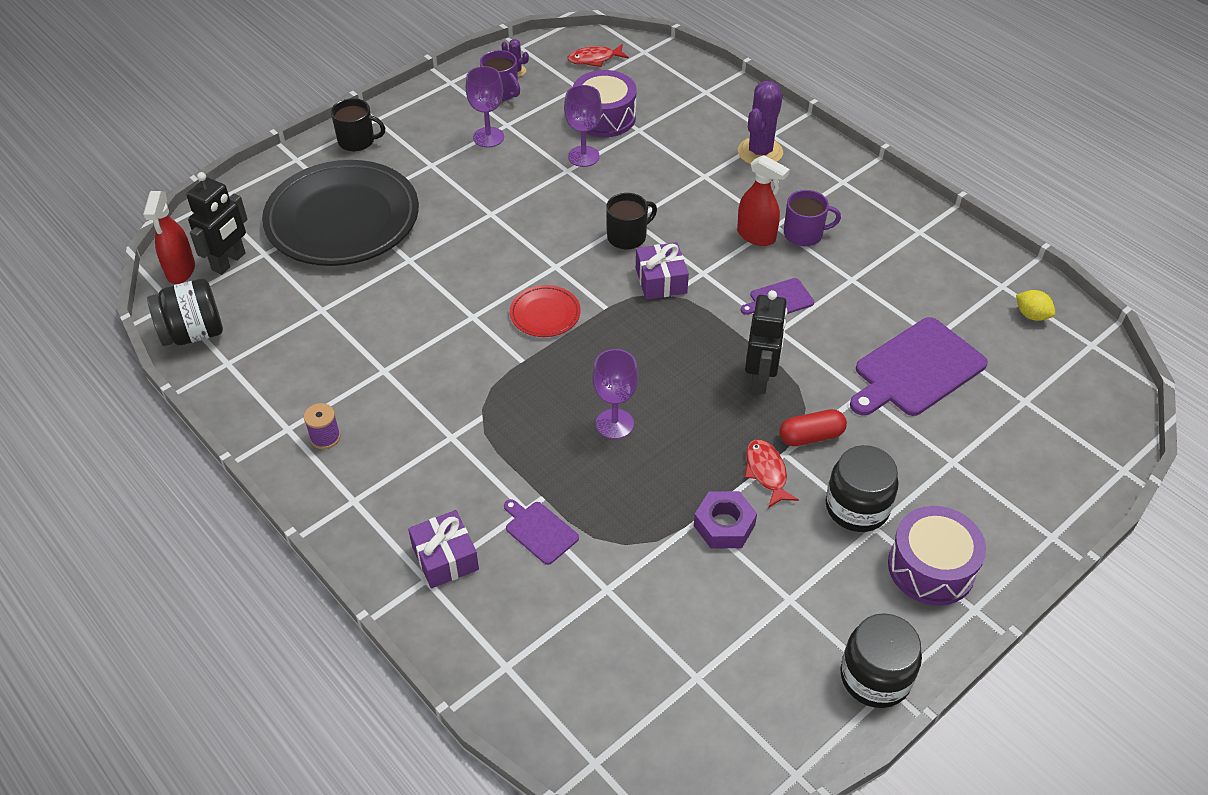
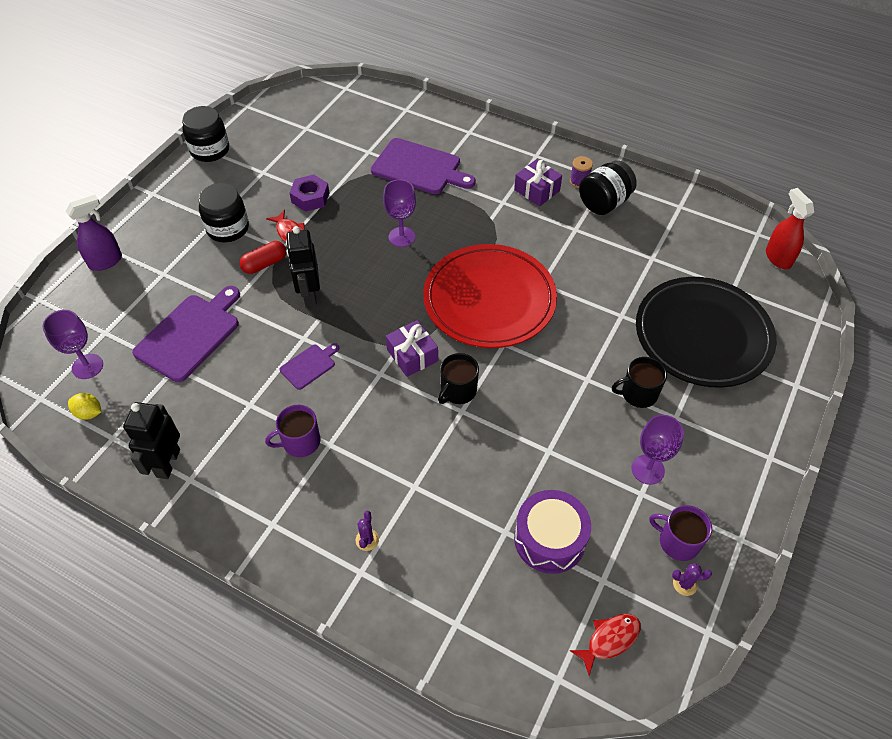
camera: 160 degrees right, 5 degrees up
(193, 333) = (721, 218): black jar -> black jar (604, 203)
(229, 262) = (751, 274): black robot -> black robot (168, 463)
(357, 141) = (763, 424): black mug -> black mug (638, 394)
(445, 558) = (465, 143): purple gift -> purple gift (537, 190)
(539, 531) = (419, 168): purple cutting board -> purple cutting board, size x1.98
(545, 314) = (489, 300): red plate -> red plate, size x2.33
(583, 156) = (542, 474): purple goblet -> purple goblet (87, 366)
(756, 236) = (344, 426): red spray bottle -> none
(760, 152) = (367, 540): purple cactus -> purple cactus, size x0.47
(931, 567) = (179, 207): purple drum -> none
(1037, 503) = (106, 261): none -> purple spray bottle

